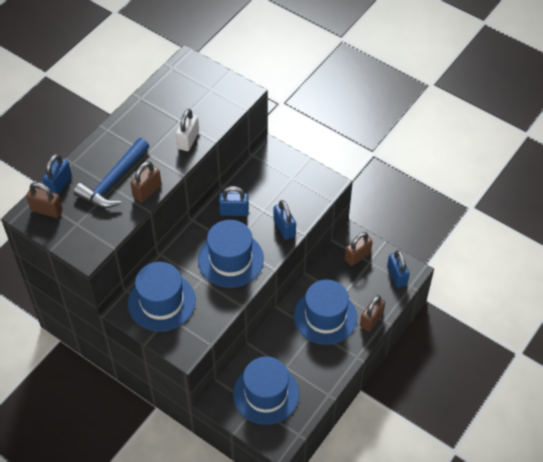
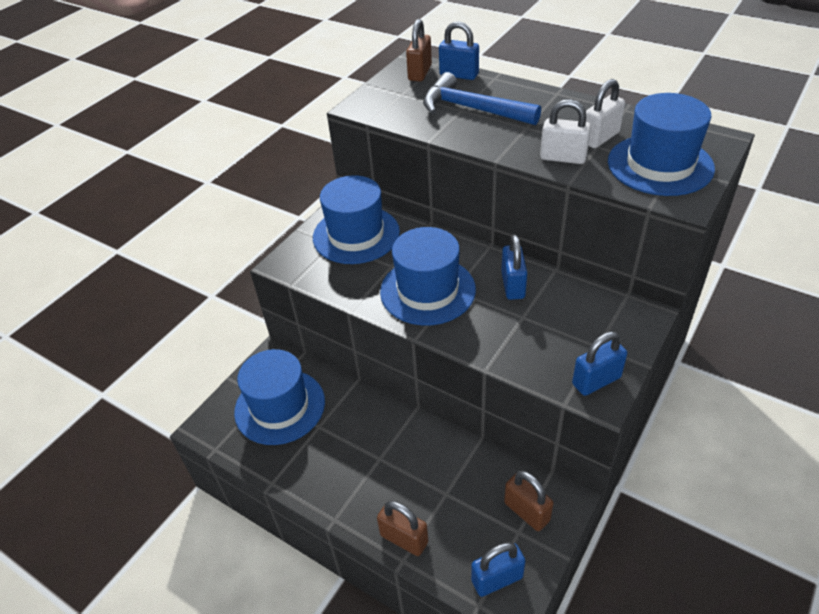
camera: 90 degrees right, 10 degrees down
(147, 191) = (461, 135): brown padlock -> none
(170, 117) = (600, 138): none -> white padlock
(284, 228) = (494, 344): blue padlock -> blue padlock (596, 381)
(325, 316) = (405, 470): blue hat -> blue hat (660, 165)

